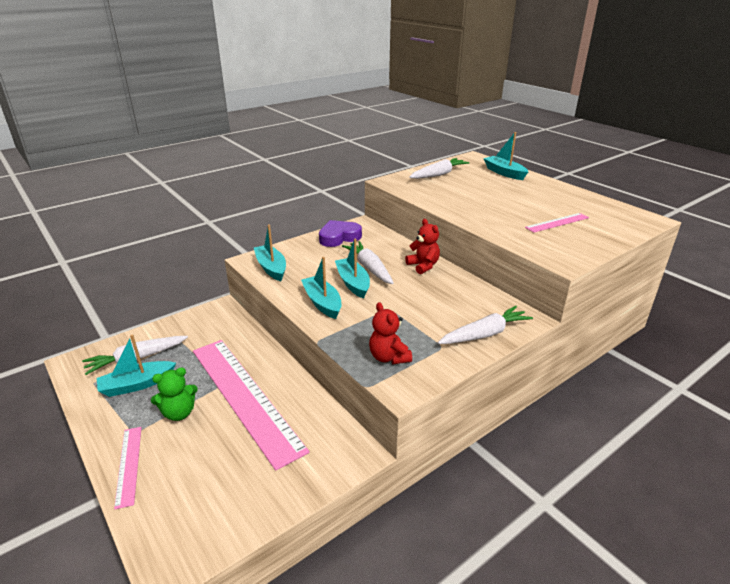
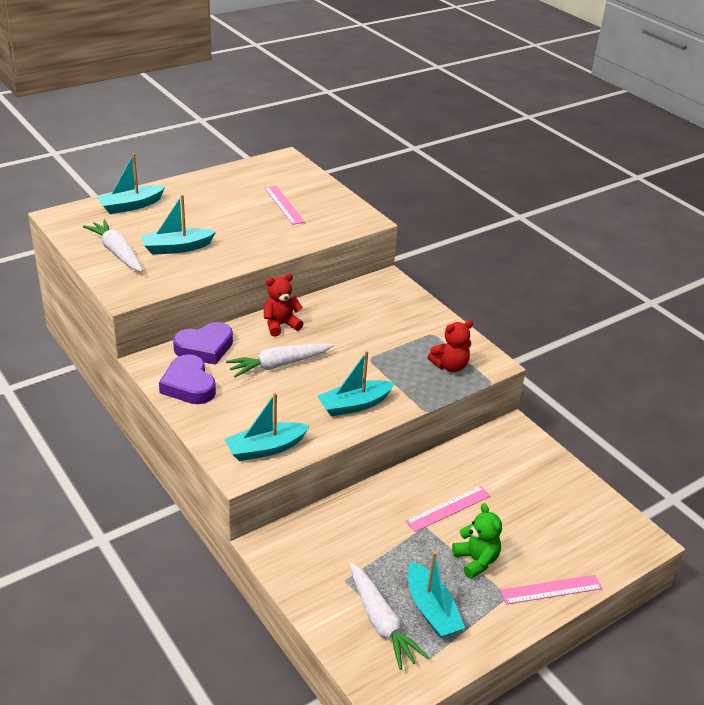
camera: 90 degrees left, 5 degrees up
(244, 397) = (448, 508): pink ruler -> pink ruler, size x0.44
(353, 283) = (313, 380): turquoise boat -> turquoise boat (177, 248)
(383, 239) = (205, 348): none -> purple heart
(485, 334) = (413, 307): white carrot -> none

